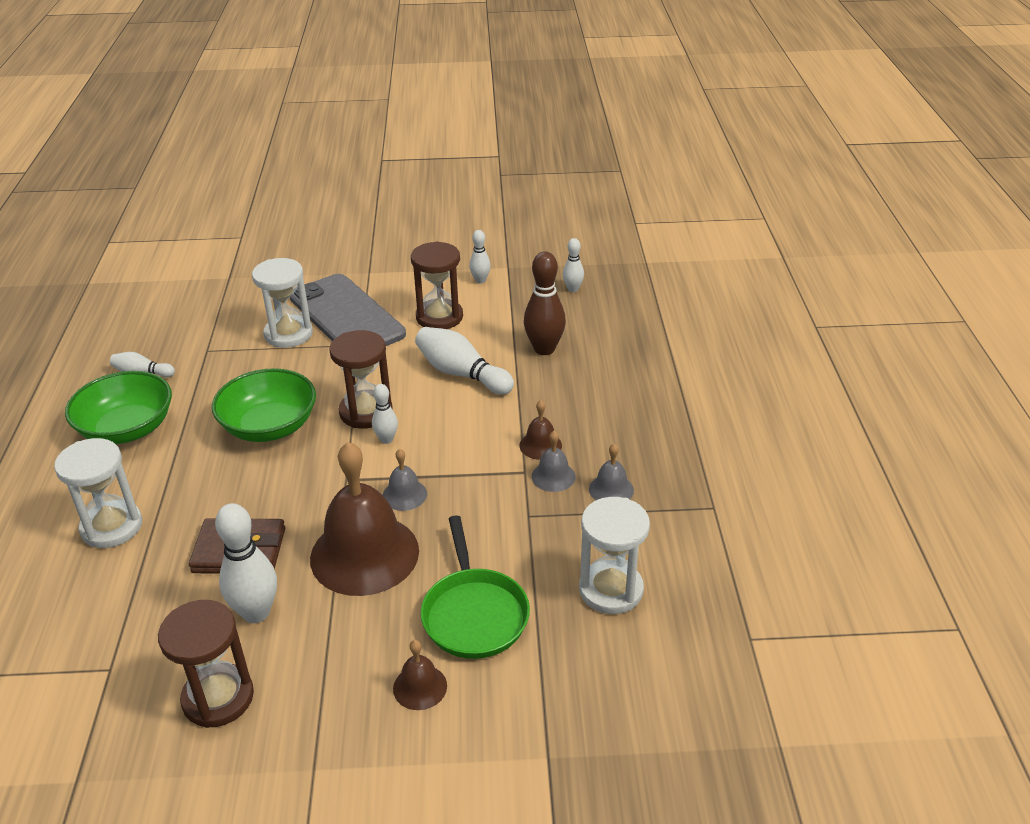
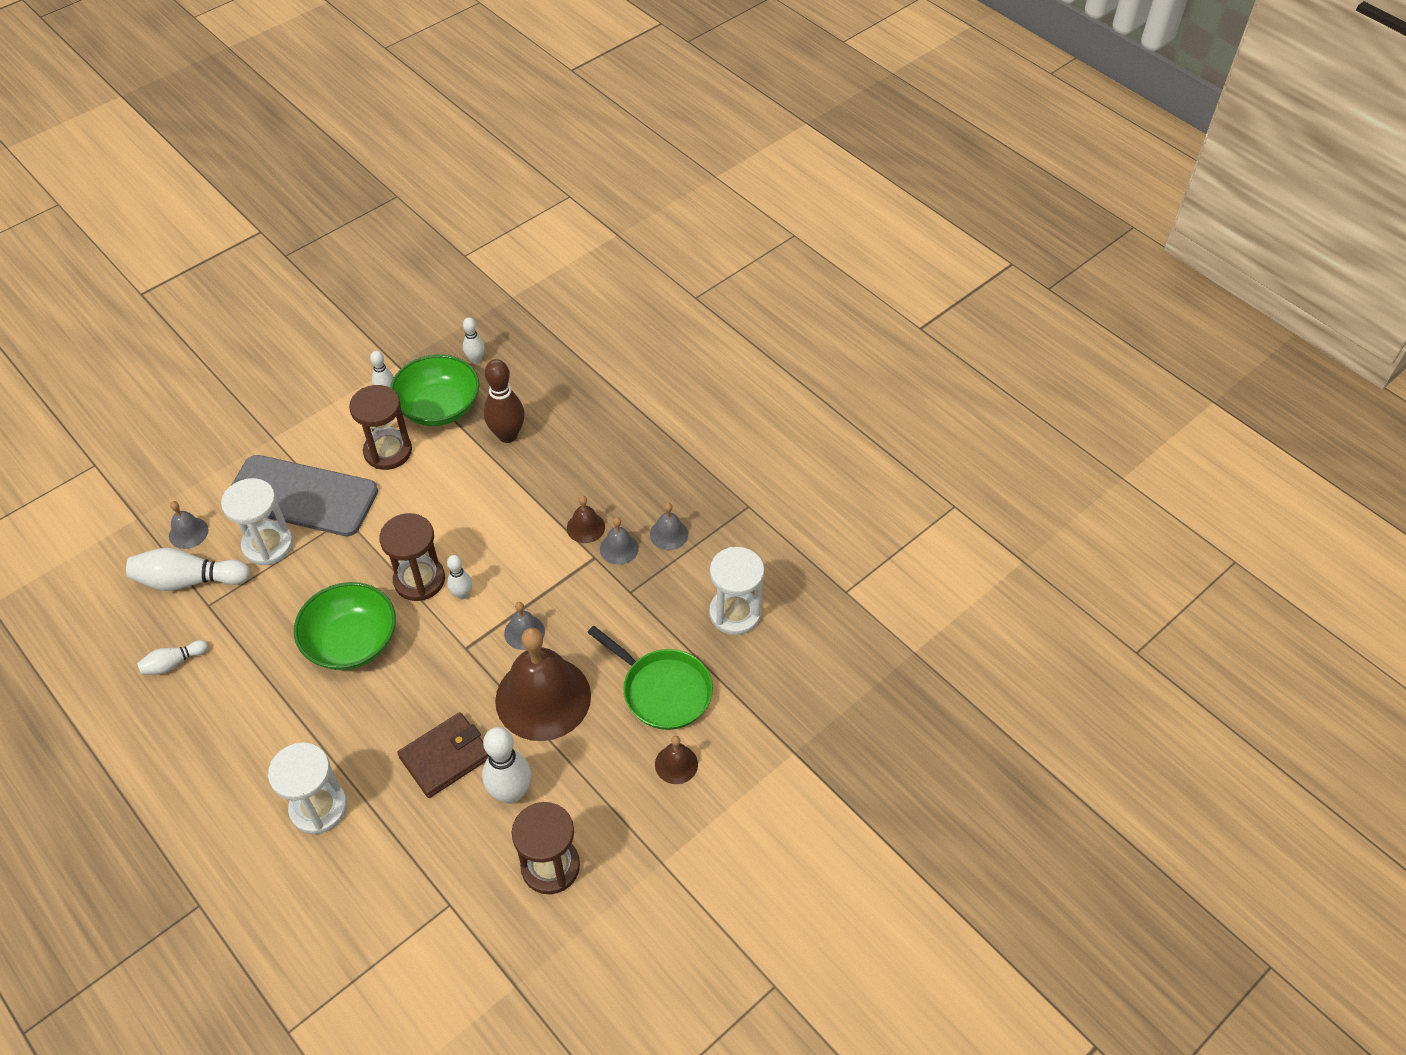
camera: 40 degrees left, 15 degrees up
(127, 429) = (225, 721): green bowl -> green bowl (439, 407)
(248, 301) = (188, 533): none -> grey bell
(461, 374) = (463, 498): white bowling pin -> white bowling pin (189, 580)

